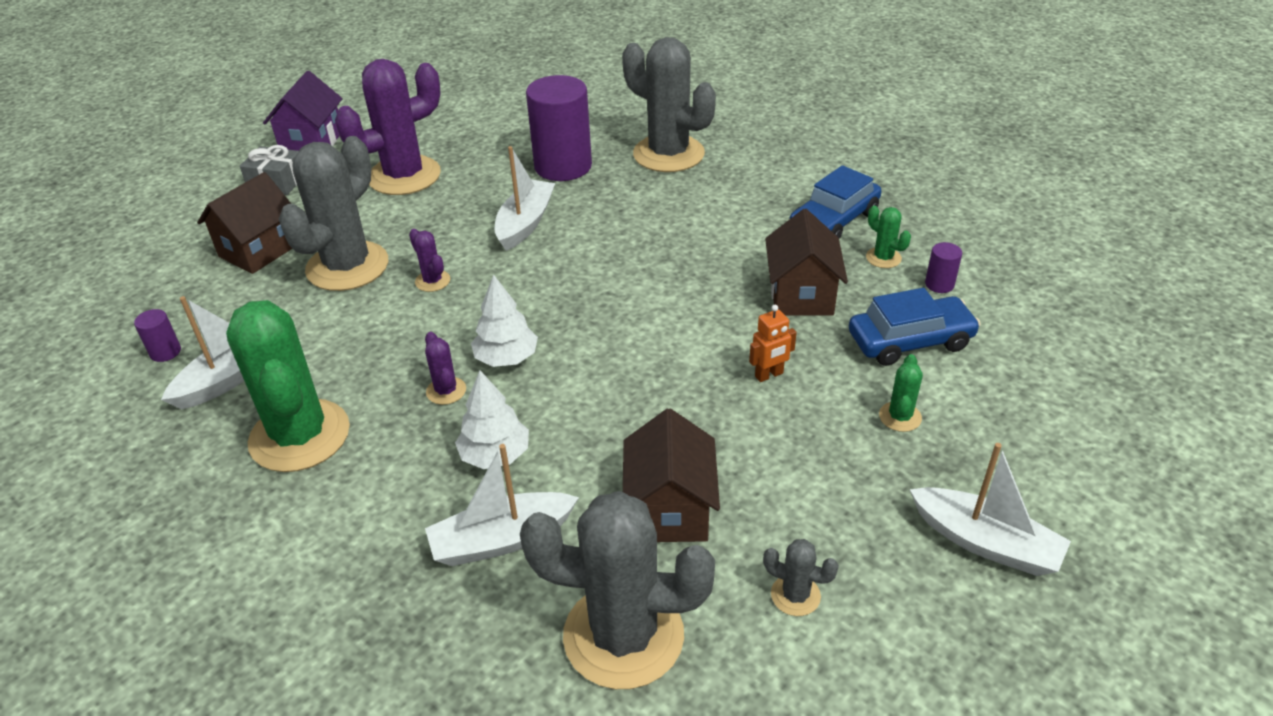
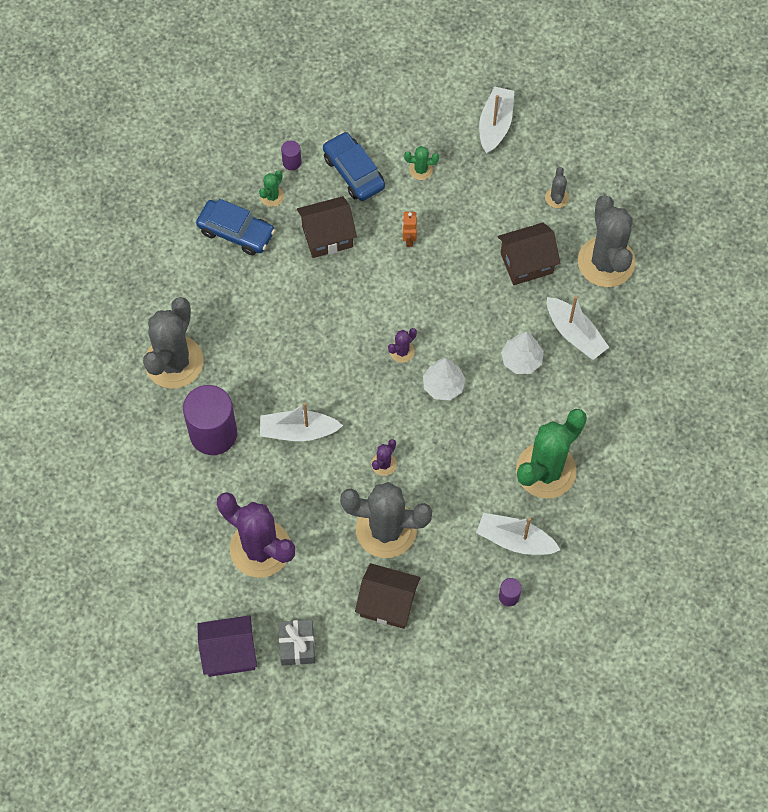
camera: 110 degrees left, 25 degrees up
(446, 391) = (482, 408): purple cactus -> purple cactus (402, 351)
(769, 375) = (409, 239): orange robot -> orange robot turned 135 degrees counterclockwise

